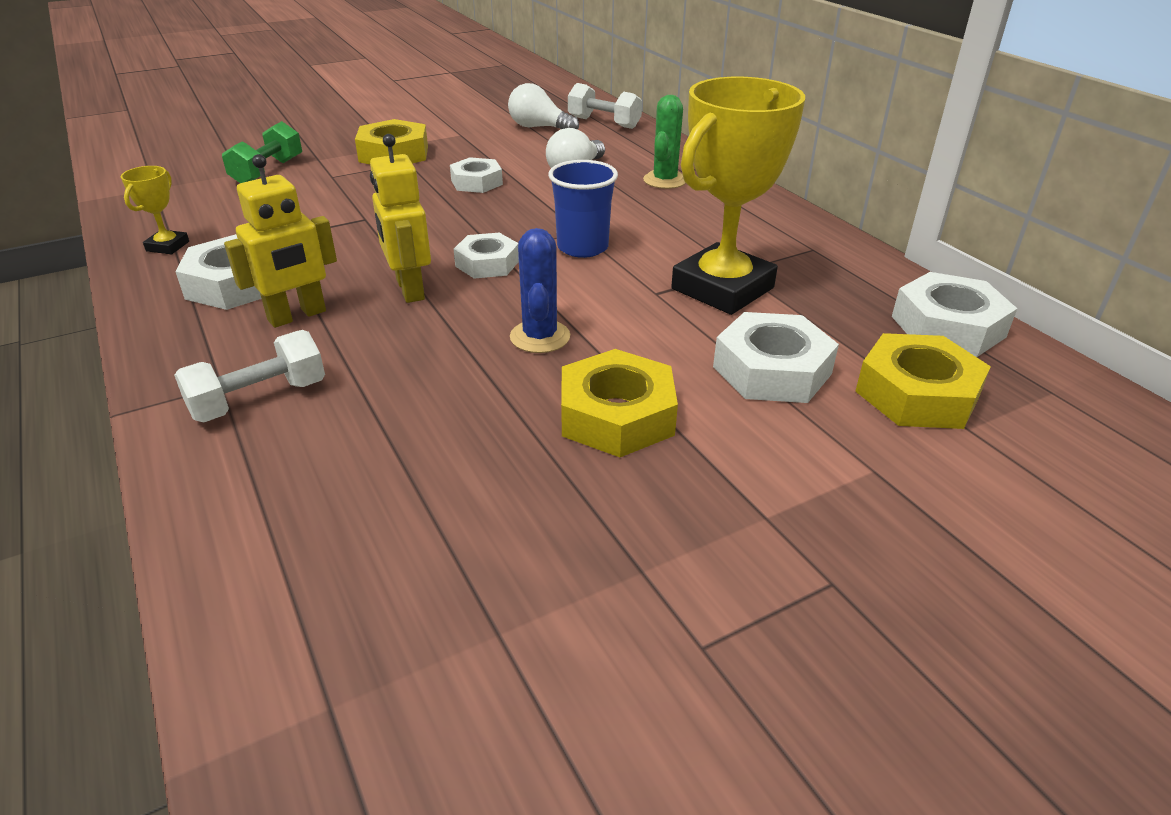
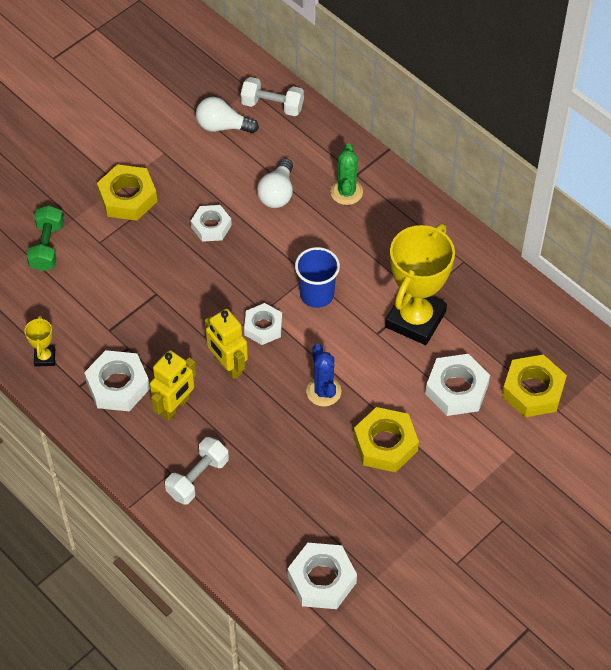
camera: 15 degrees left, 20 degrees up
(948, 326) = (548, 327): white nut -> white nut (322, 580)

